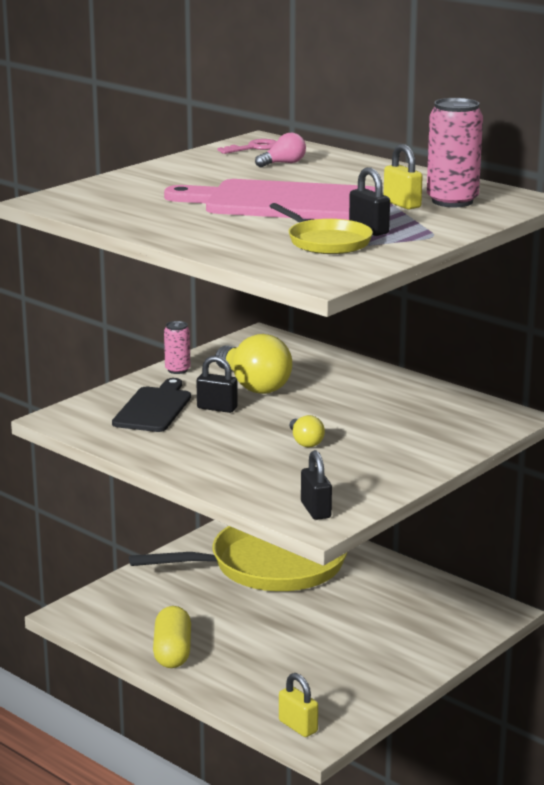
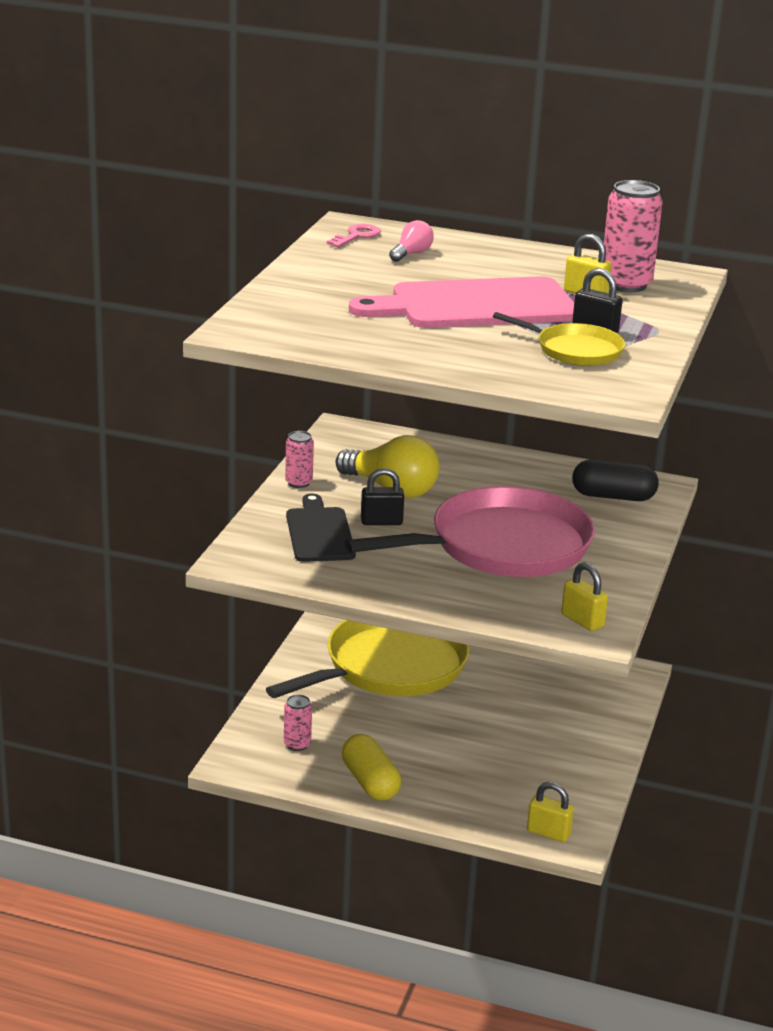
camera: 25 degrees left, 5 degrees up
(135, 610) = (297, 744): none -> pink can
(305, 442) = (502, 546): yellow light bulb -> pink pan
(316, 510) = (582, 621): black padlock -> yellow padlock
(456, 419) = (613, 497): none -> black capsule

